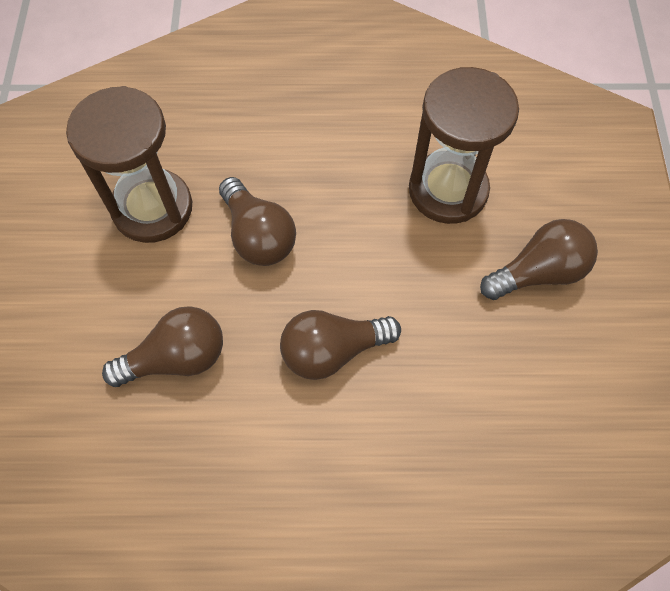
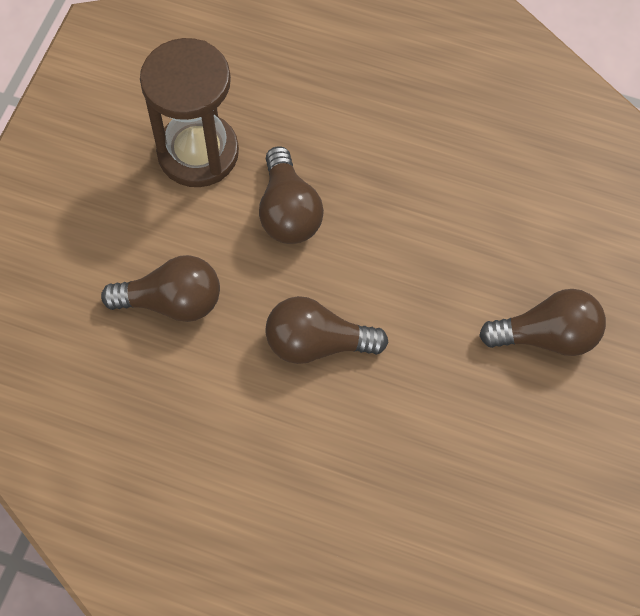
camera: 20 degrees right, 0 degrees up
(448, 190) = (492, 226): brown hourglass -> none

